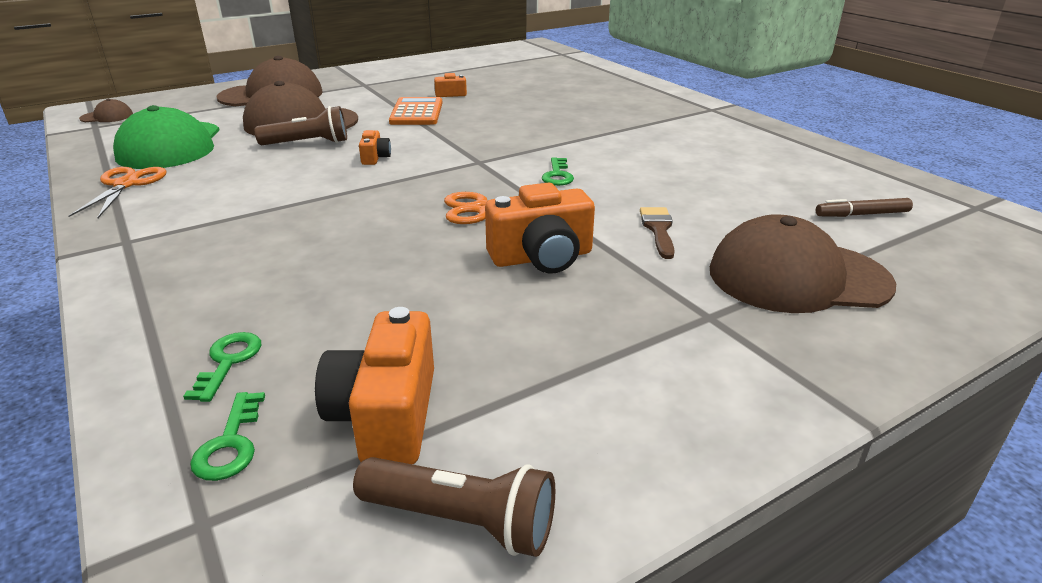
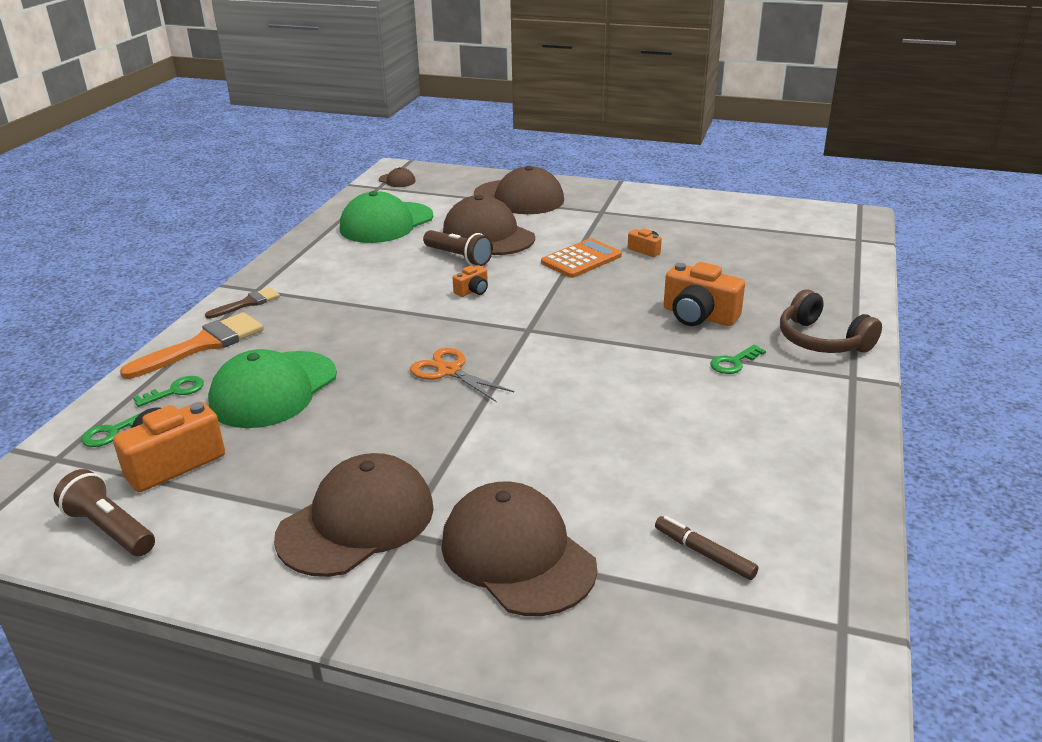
camera: 50 degrees right, 0 degrees up
(126, 184) = (319, 246): orange scissors -> none
(165, 309) = (203, 345): none -> orange brush
(351, 298) = (273, 390): none -> green cap
(462, 520) = (109, 529): brown flashlight -> brown flashlight turned 150 degrees clockwise
(542, 257) = (405, 428): orange camera -> orange camera (698, 316)
(557, 175) = (553, 371): green key -> green key (733, 363)
(658, 229) = (517, 457): brown brush -> brown brush (248, 303)
(659, 100) = (821, 340): none -> brown headphones
(664, 333) = (357, 521): none -> brown cap

